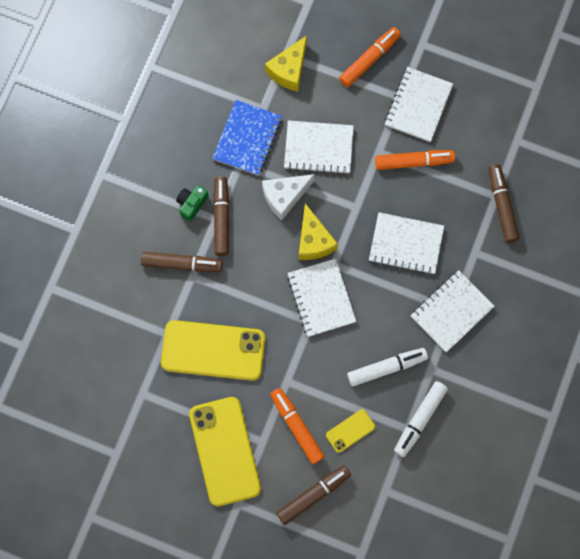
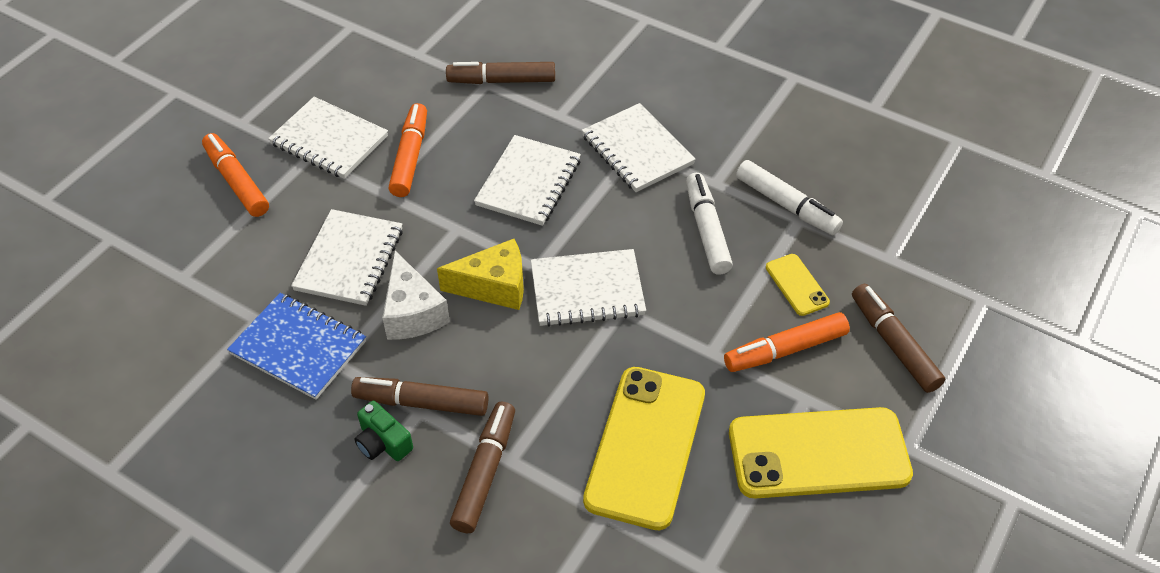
camera: 80 degrees left, 25 degrees down
(289, 70) = (208, 278): yellow cheese -> none

